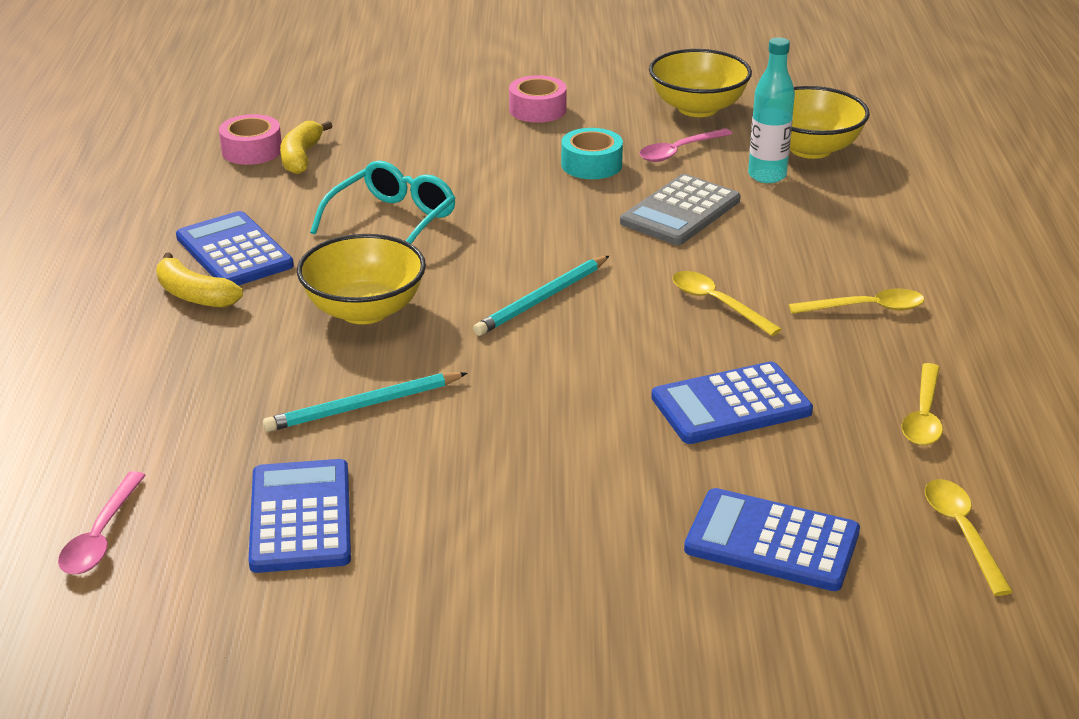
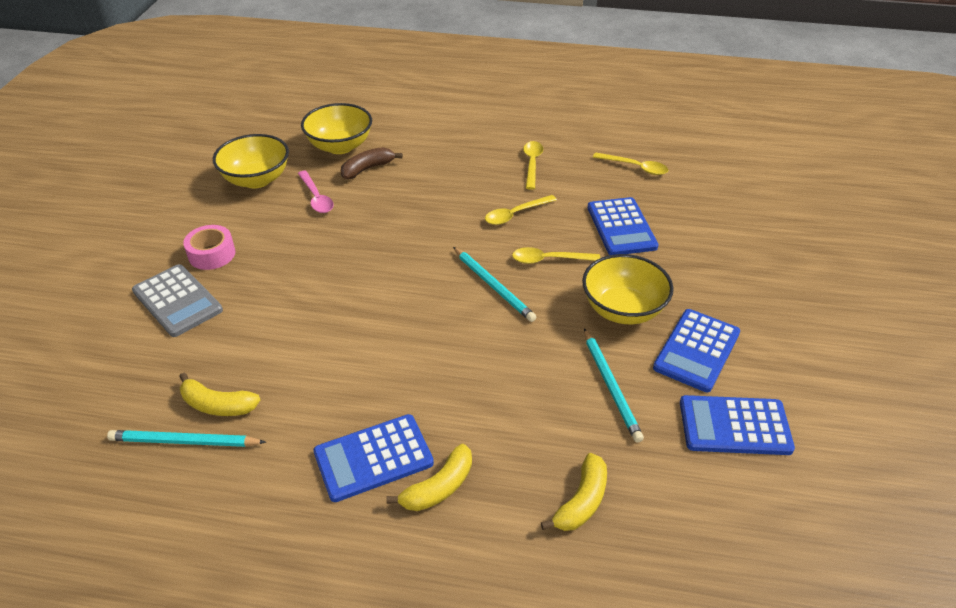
camera: 80 degrees left, 10 degrees up
(101, 536) = (764, 544): pink spoon -> none
(172, 391) = (581, 501): none -> yellow banana
(252, 150) = (184, 441): pink tape -> turquoise pencil
(364, 310) = (487, 378): yellow bowl -> yellow bowl (623, 309)
(392, 221) = (358, 352): turquoise glasses -> none
(591, 165) = (316, 239): turquoise tape -> none
(680, 212) = (399, 210): grey calculator -> grey calculator (177, 301)
(767, 176) = (367, 169): turquoise bottle -> brown banana
(772, 541) = (741, 235): blue calculator -> blue calculator (697, 350)
(962, 532) = (728, 177): yellow spoon -> yellow spoon (549, 260)

